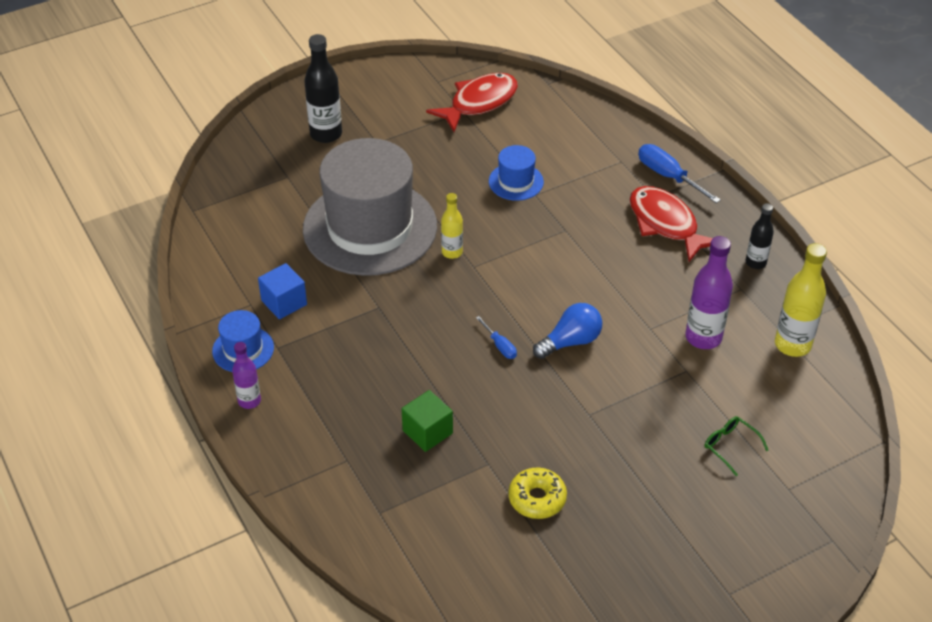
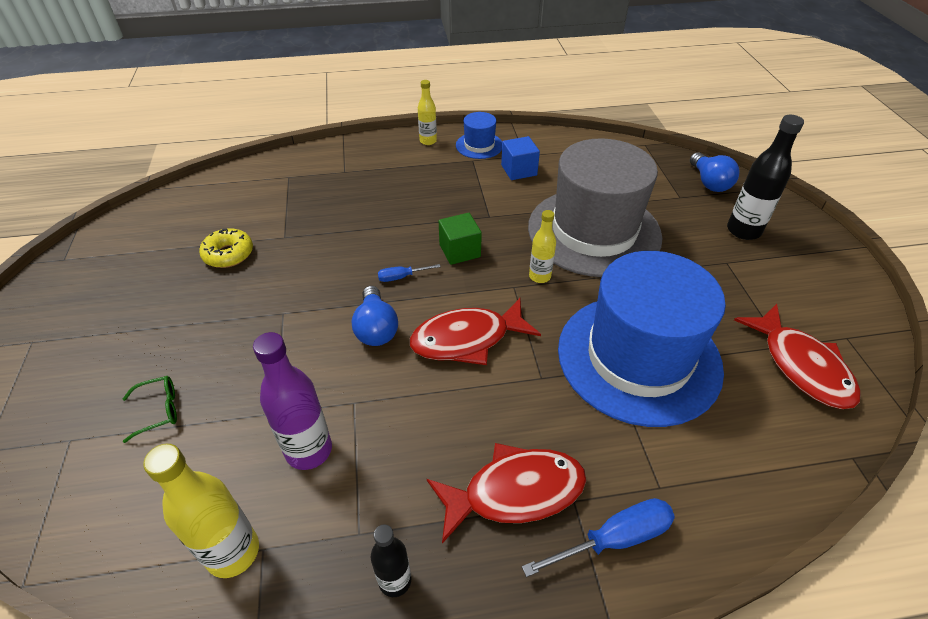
camera: 110 degrees right, 0 degrees up
(249, 401) = (428, 141): purple bottle -> yellow bottle
(253, 158) = (709, 182): none -> blue light bulb
(427, 432) = (339, 213): green cube -> green cube (460, 251)
(516, 182) = (638, 357): blue hat -> blue hat, size x2.36
(550, 280) = (467, 339): none -> red fish

